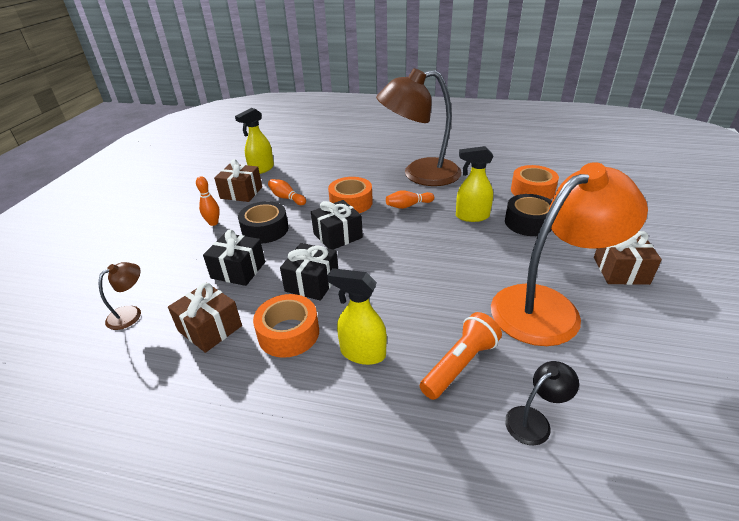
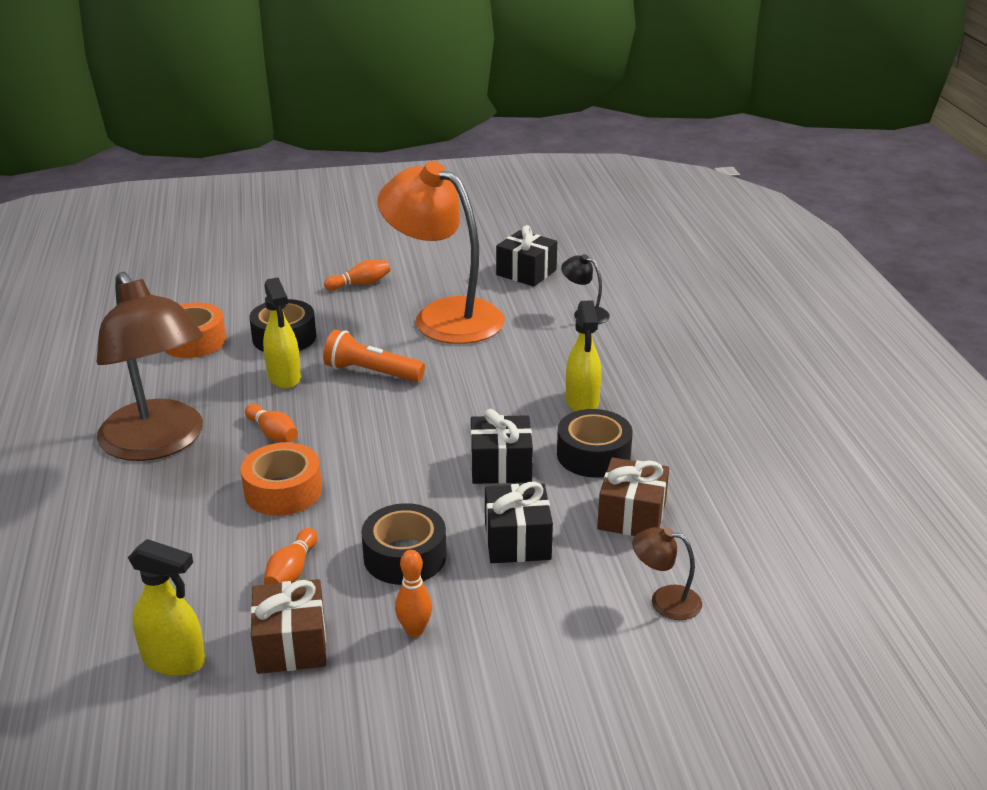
camera: 115 degrees left, 5 degrees down
(288, 333) = (593, 455): orange tape -> black tape
(338, 236) = (385, 476): black gift -> black gift (526, 272)
(460, 364) = (554, 350): orange flashlight -> orange flashlight (371, 372)
(620, 270) = (360, 284): brown gift -> orange bowling pin

